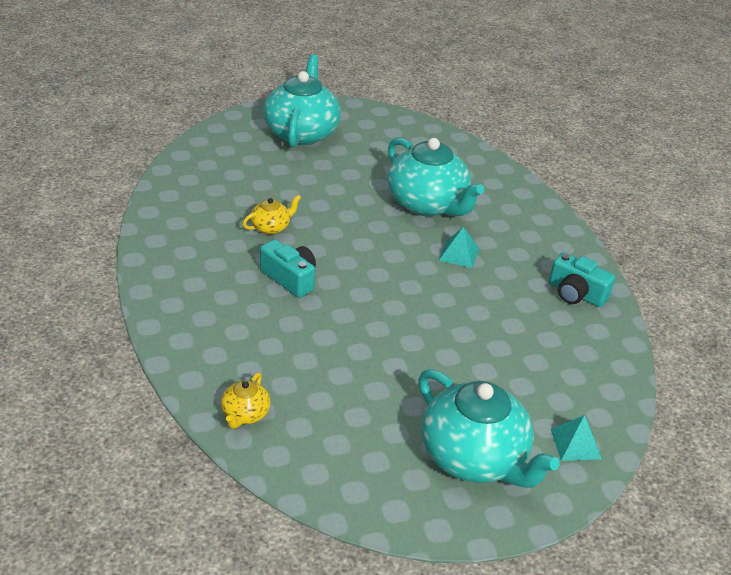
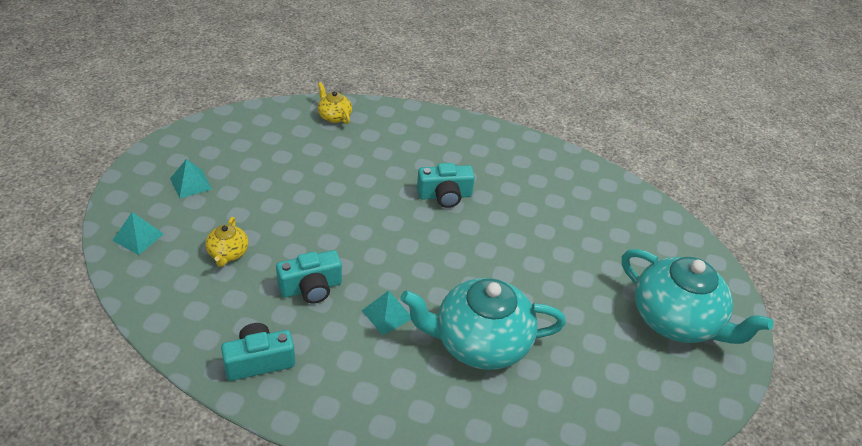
camera: 125 degrees right, 5 degrees up
(271, 227) = (520, 218): yellow teapot -> yellow teapot (228, 253)
(474, 458) = (191, 183): turquoise teapot -> turquoise pyramid
(486, 303) = (311, 288): none -> turquoise camera

